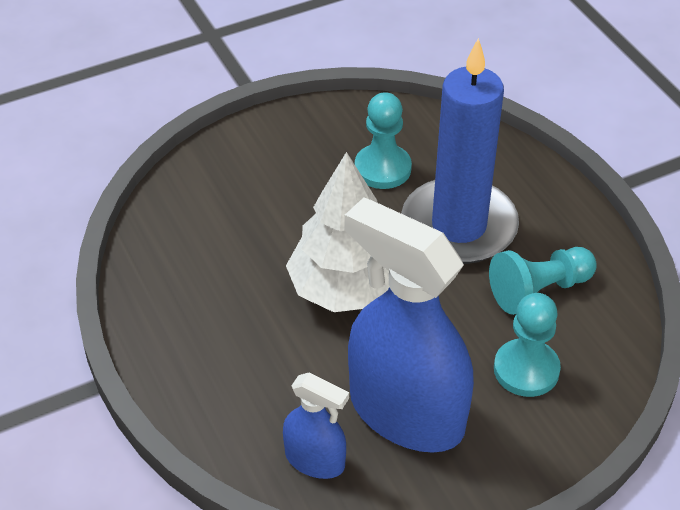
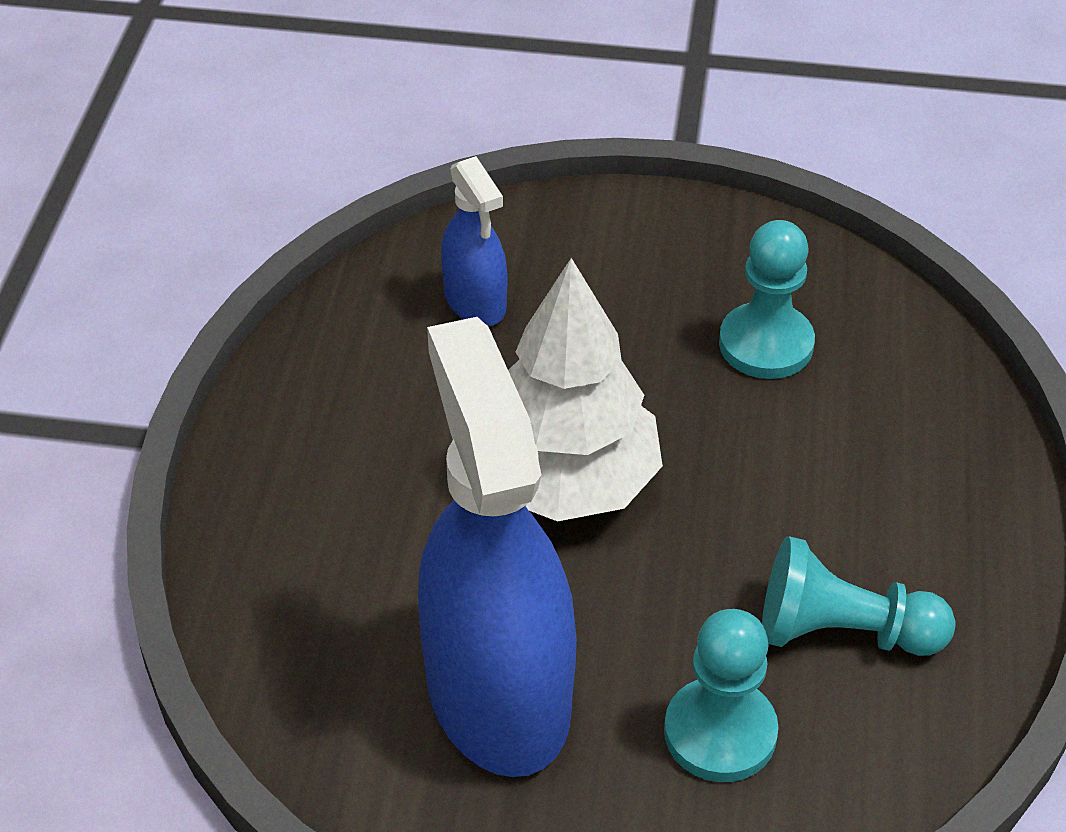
camera: 35 degrees right, 0 degrees up
(315, 460) = (324, 684): blue spray bottle -> blue spray bottle (475, 301)
(459, 226) = (804, 478): blue candle -> none

